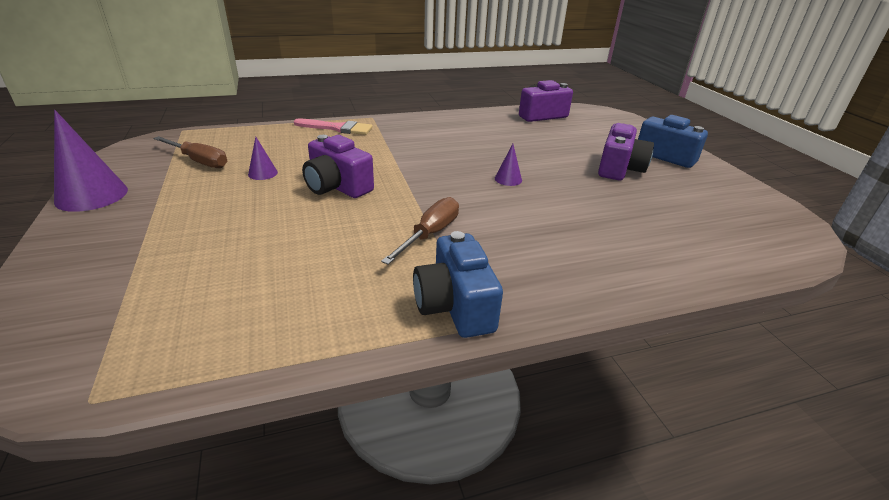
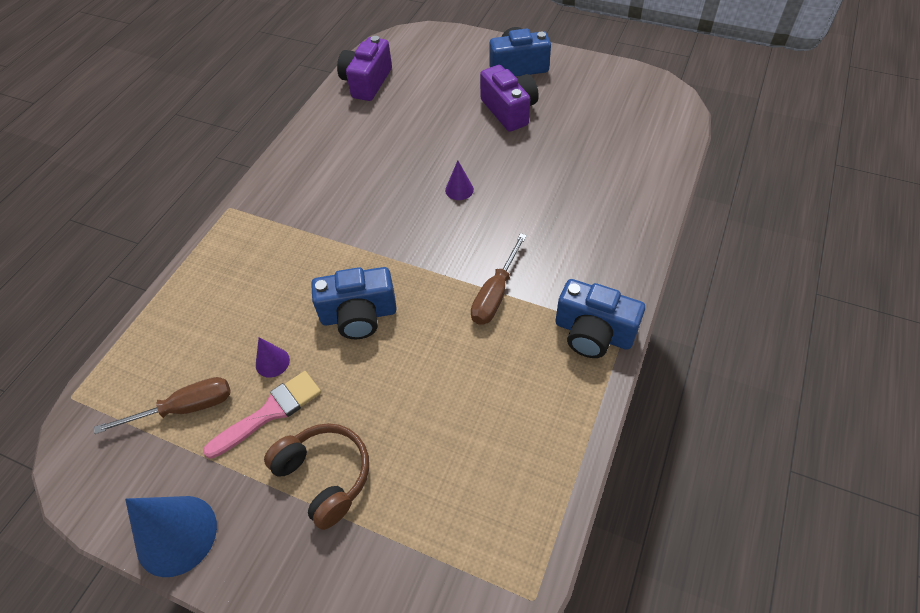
camera: 45 degrees left, 20 degrees up
(91, 195) = (176, 535): purple cone -> blue cone
(174, 229) = (325, 476): none -> brown headphones
(337, 128) = (226, 251): pink brush -> pink brush (270, 412)
(337, 187) = (359, 315): purple camera -> blue camera
(430, 234) = (495, 294): brown screwdriver -> brown screwdriver turned 135 degrees counterclockwise

